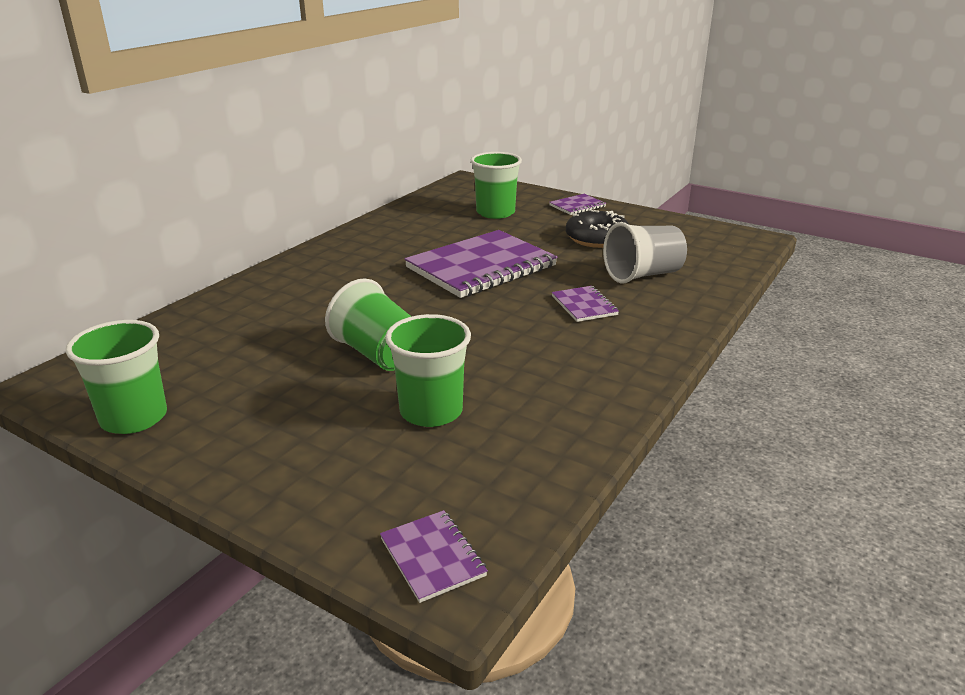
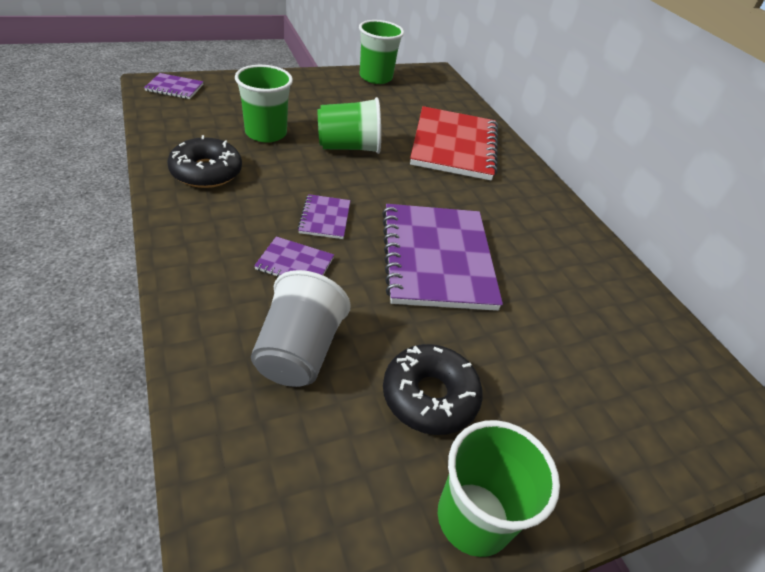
camera: 120 degrees right, 15 degrees up
(282, 309) = (454, 146): none -> red notebook
(495, 213) = (590, 364): green cup -> green cup (473, 518)
(560, 400) = (206, 172): none -> black donut
(577, 206) = (567, 476): purple notebook -> purple notebook (324, 218)

